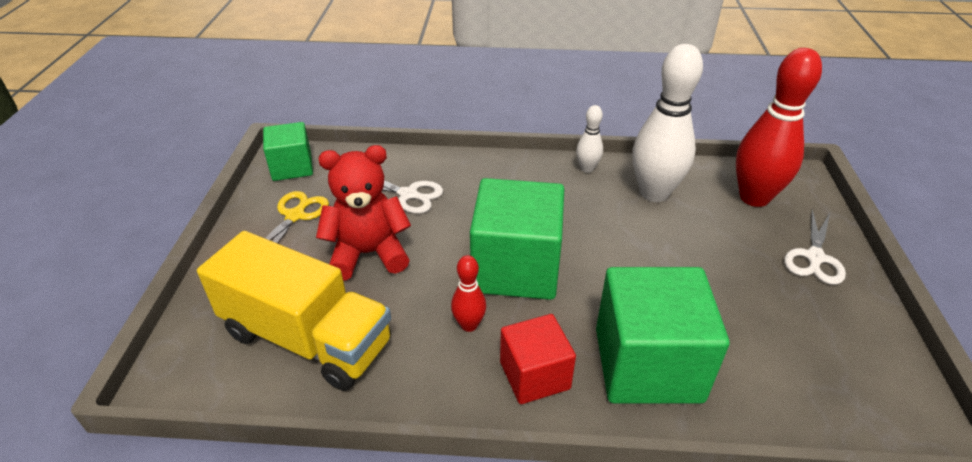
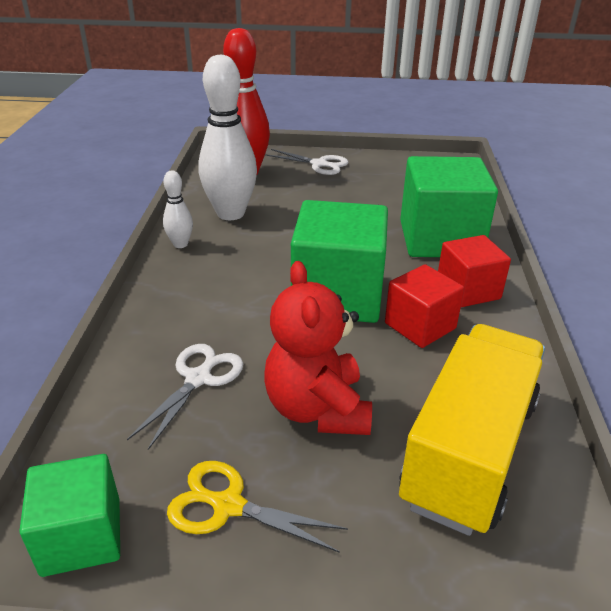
camera: 90 degrees left, 5 degrees down
(469, 325) = (420, 326): red bowling pin -> red cube

